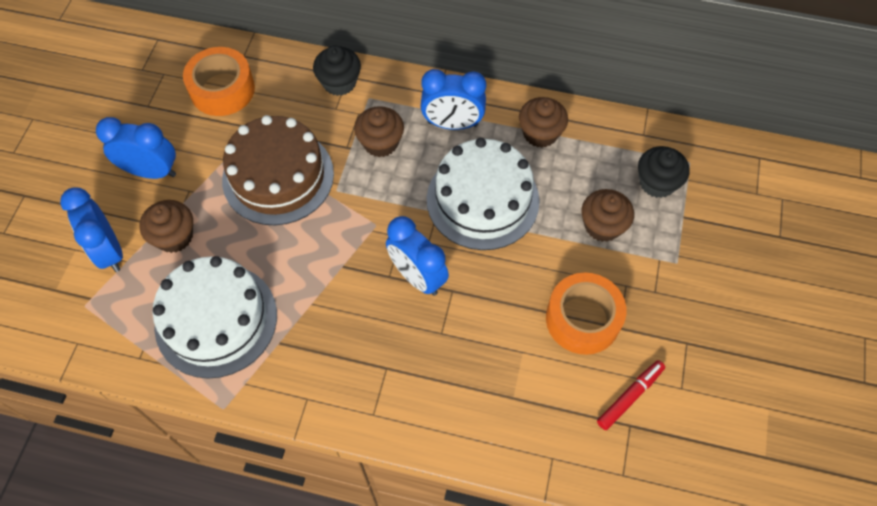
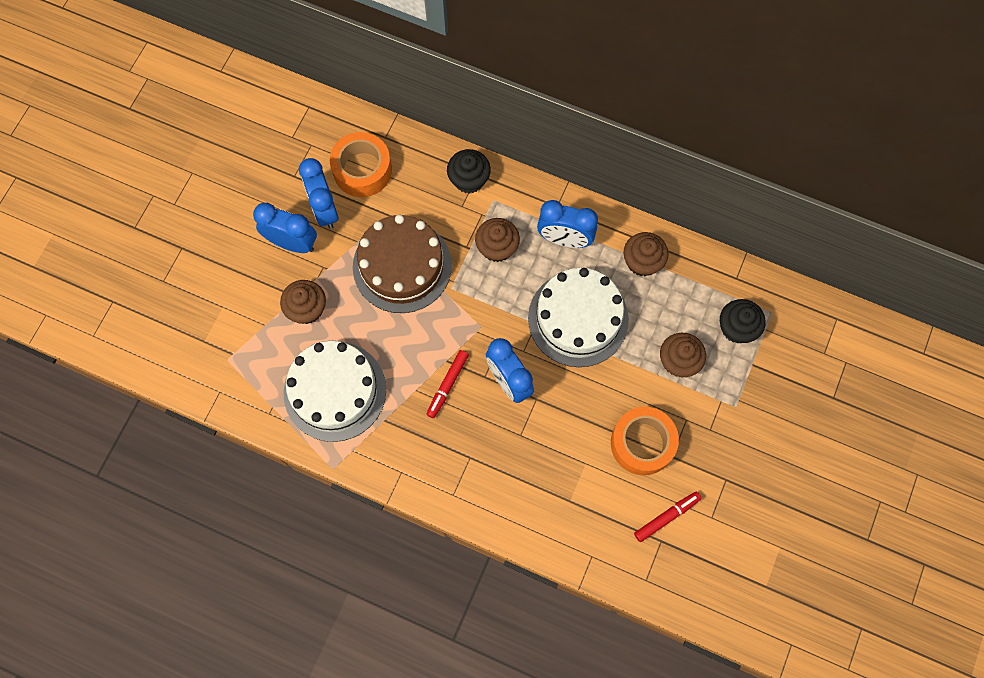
camera: 10 degrees right, 10 degrees up
(109, 251) = (251, 313): blue clock -> blue clock (324, 209)
(347, 292) = (447, 385): none -> red marker

